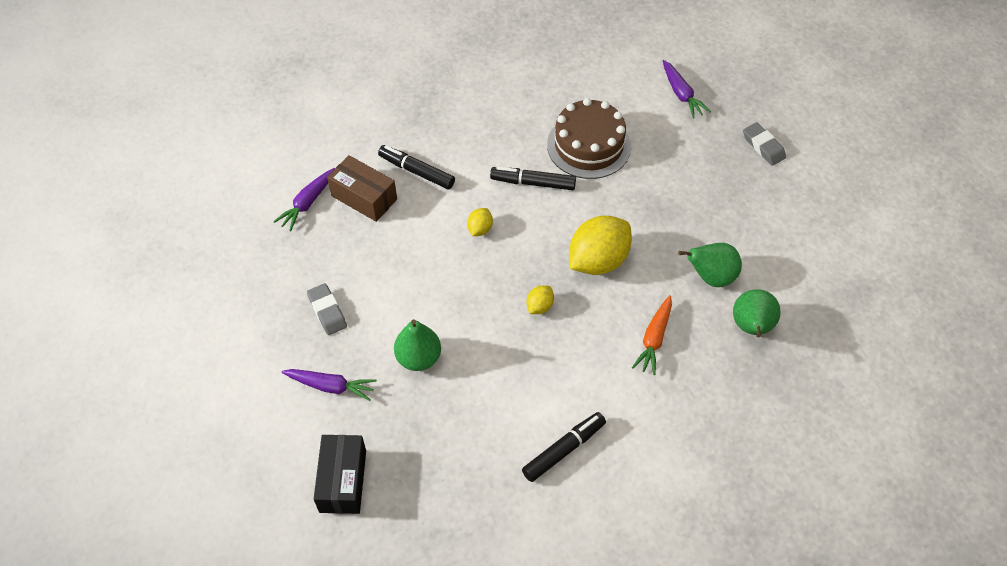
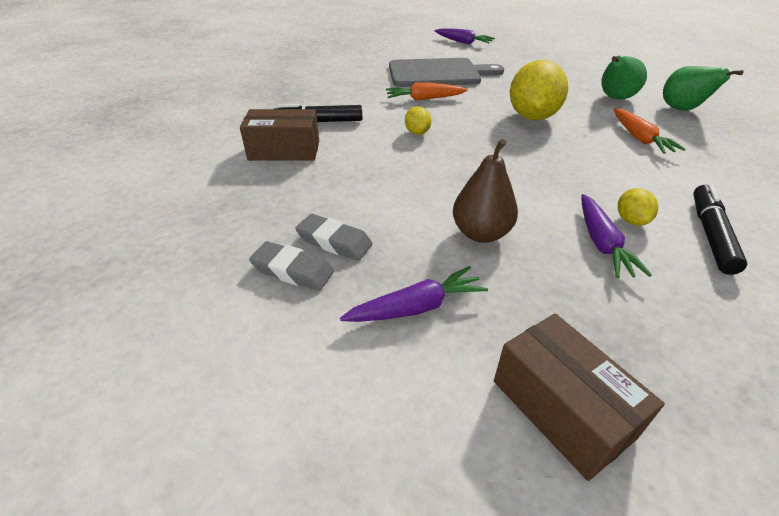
camera: 35 degrees left, 15 degrees down
(307, 203) = (225, 173): purple carrot -> purple carrot (602, 243)
(343, 481) = (561, 408): black box -> brown box
(418, 358) = (481, 233): green pear -> brown pear
(533, 183) = (424, 99): black marker -> orange carrot
(539, 306) = (531, 155): yellow lemon -> yellow lemon (631, 220)
(589, 145) = (438, 73): brown cake -> grey cutting board
(763, 146) = (543, 46): grey eraser -> grey eraser (293, 270)

